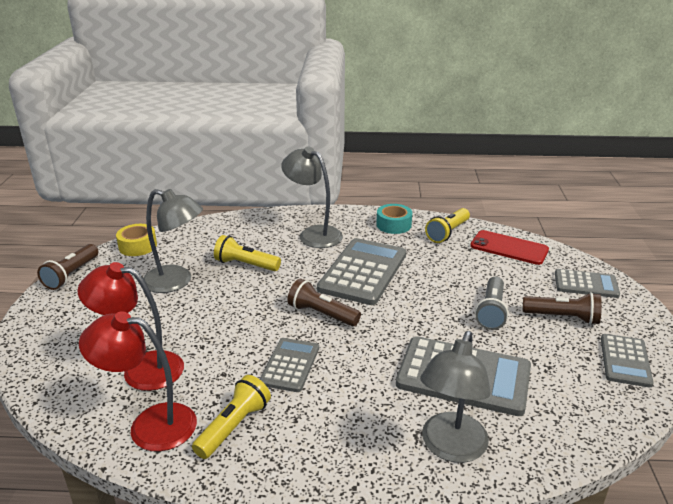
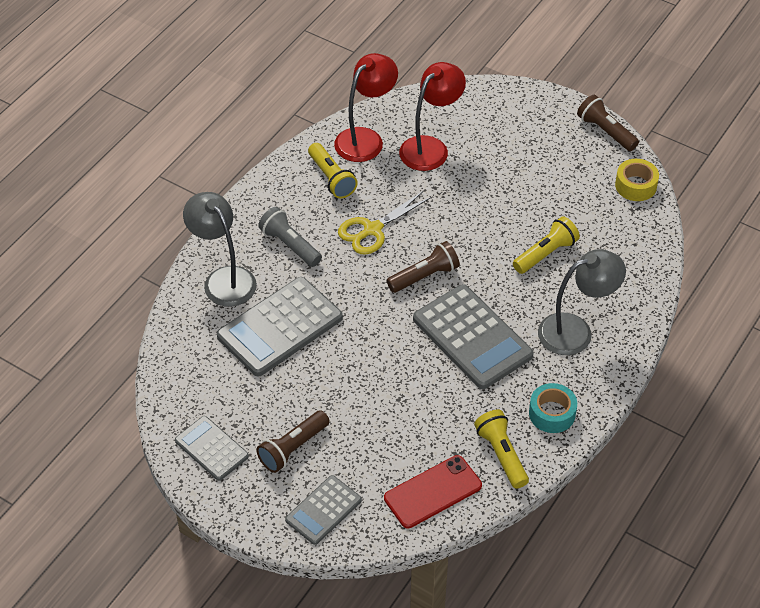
camera: 120 degrees right, 20 degrees up
(176, 282) = (546, 196): grey lamp -> none
(290, 365) = (372, 230): grey calculator -> yellow scissors
(491, 312) = (340, 399): grey flashlight -> grey flashlight (290, 245)

